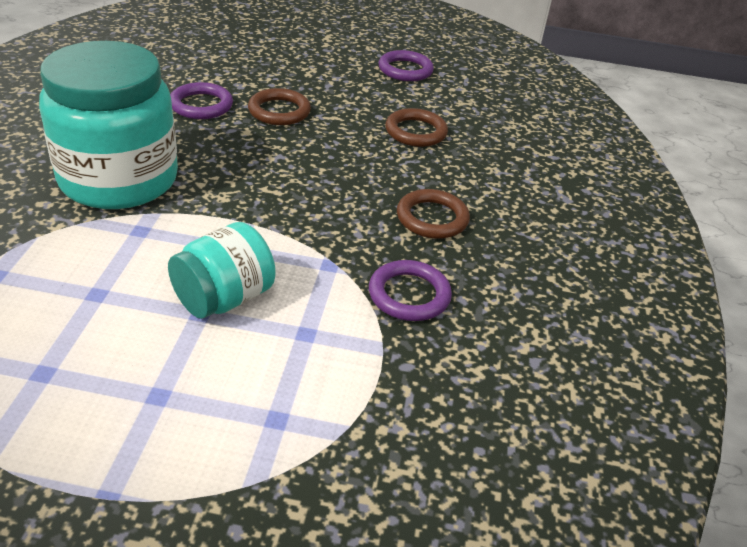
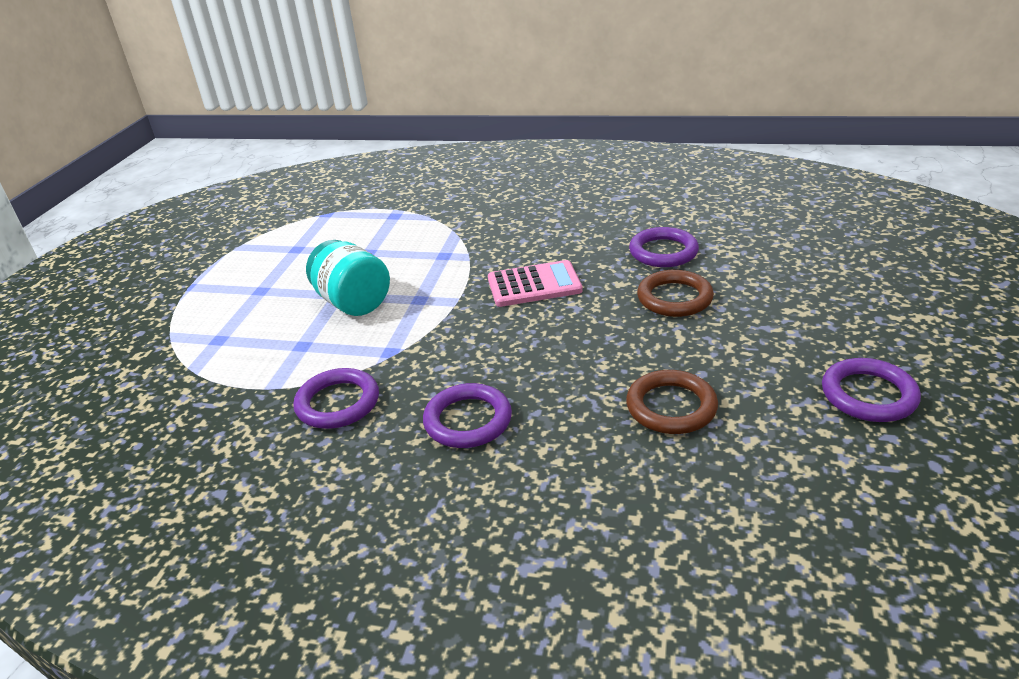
camera: 100 degrees right, 5 degrees down
(119, 179) = (515, 235): turquoise jar -> none
(232, 174) = (534, 285): none -> pink calculator
(432, 218) = (468, 420): brown ring -> purple ring

